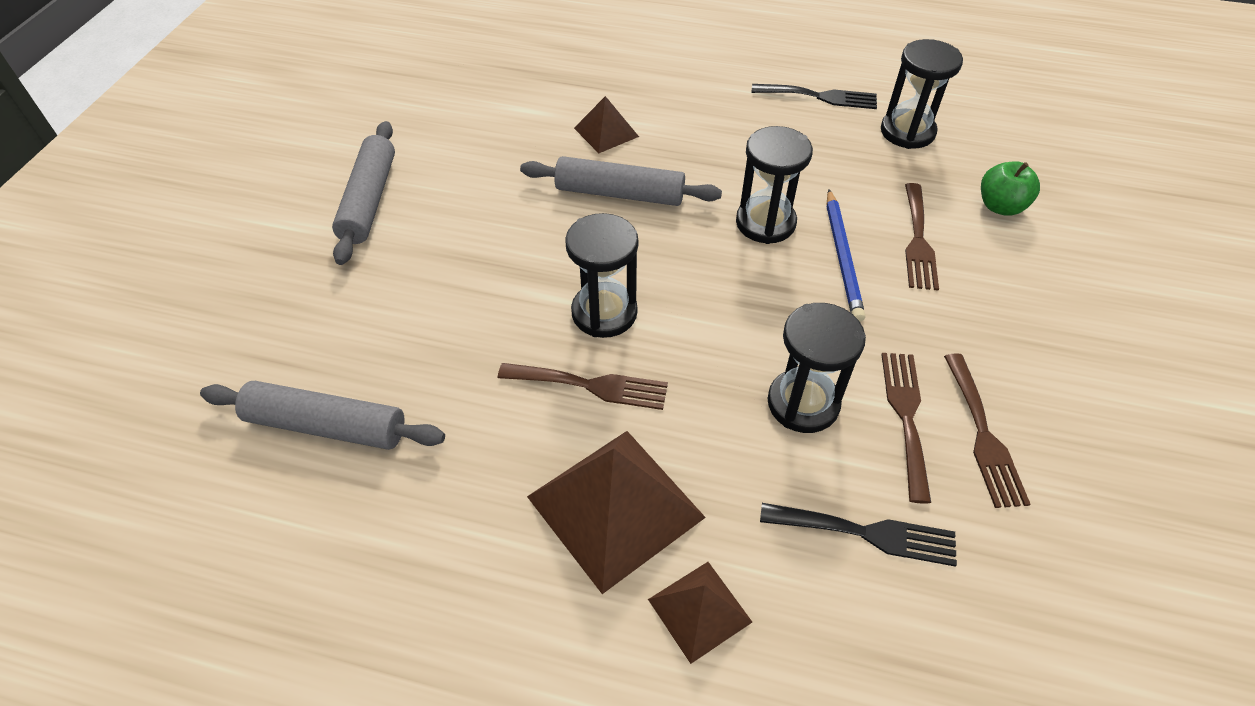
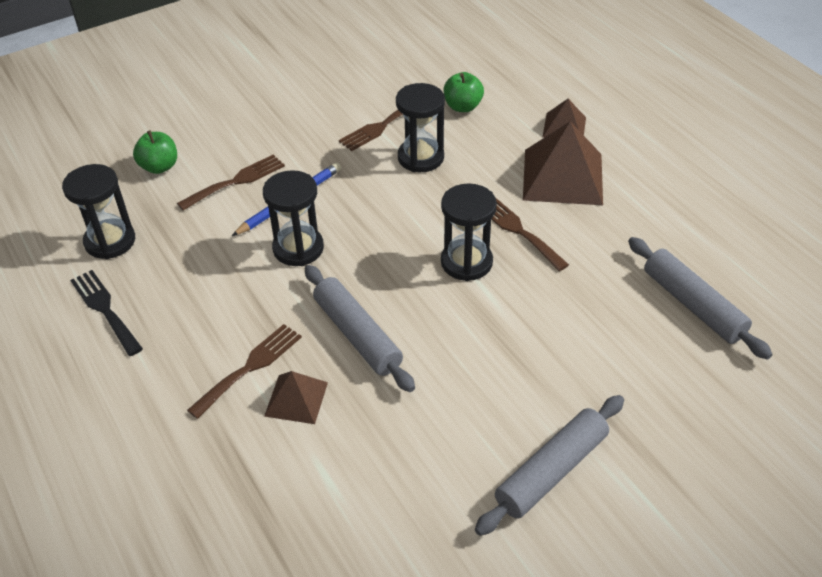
camera: 135 degrees left, 5 degrees down
(867, 533) = (463, 106): black fork -> green apple
(983, 436) = (361, 101): brown fork -> brown fork (250, 367)

